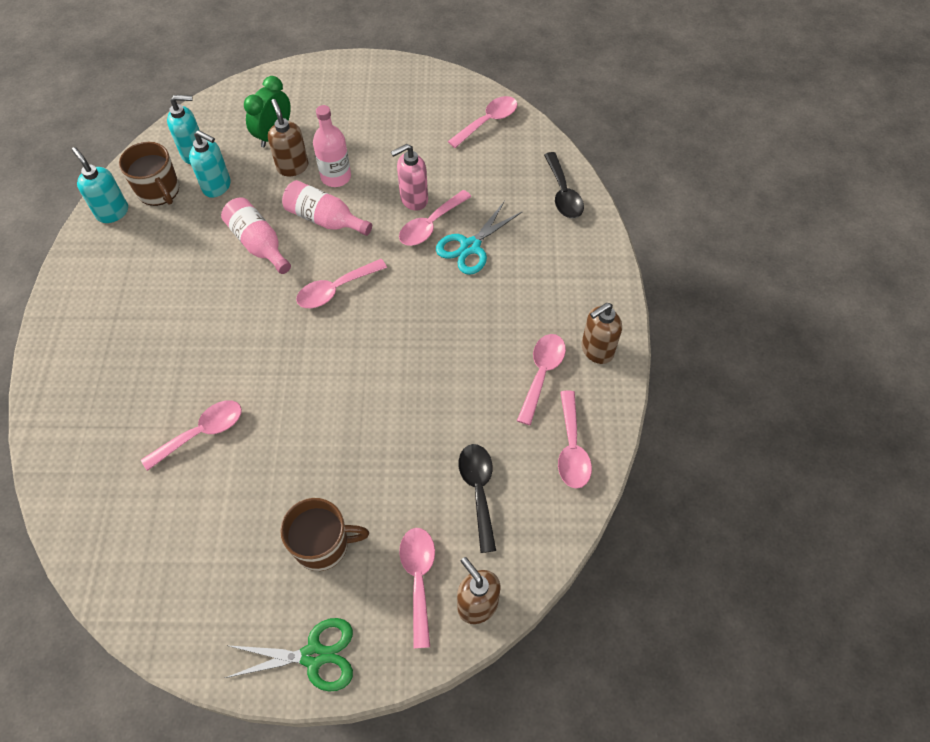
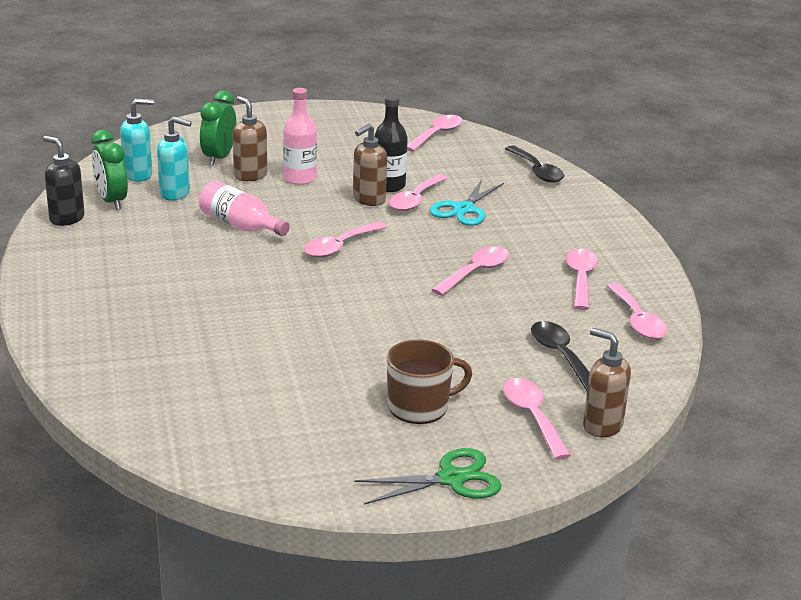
camera: 15 degrees left, 30 degrees down
(112, 212) = (66, 218): turquoise soap dispenser -> black soap dispenser
(159, 191) = (111, 201): brown mug -> green clock
(201, 433) = (246, 350): pink spoon -> pink spoon (475, 272)
(325, 219) = (303, 205): pink bottle -> none
(413, 199) = (389, 186): pink soap dispenser -> black bottle
(596, 350) = (626, 260): brown soap dispenser -> brown soap dispenser (368, 200)

